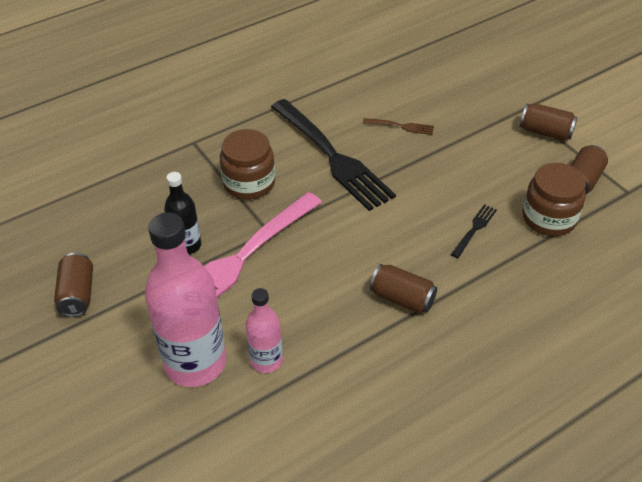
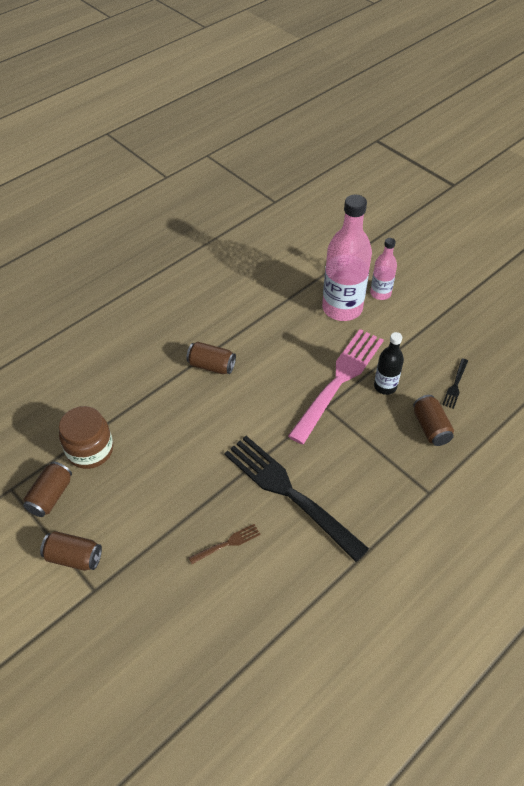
camera: 170 degrees right, 5 degrees up
(77, 294) = (444, 340): brown can -> brown can (430, 427)
(249, 183) = (357, 451): brown jar -> none
(266, 360) = (297, 315): pink bottle -> pink bottle (380, 293)
(400, 126) = (227, 544): brown fork -> brown fork turned 150 degrees clockwise
(474, 230) = (155, 430): black fork -> black fork (455, 385)

